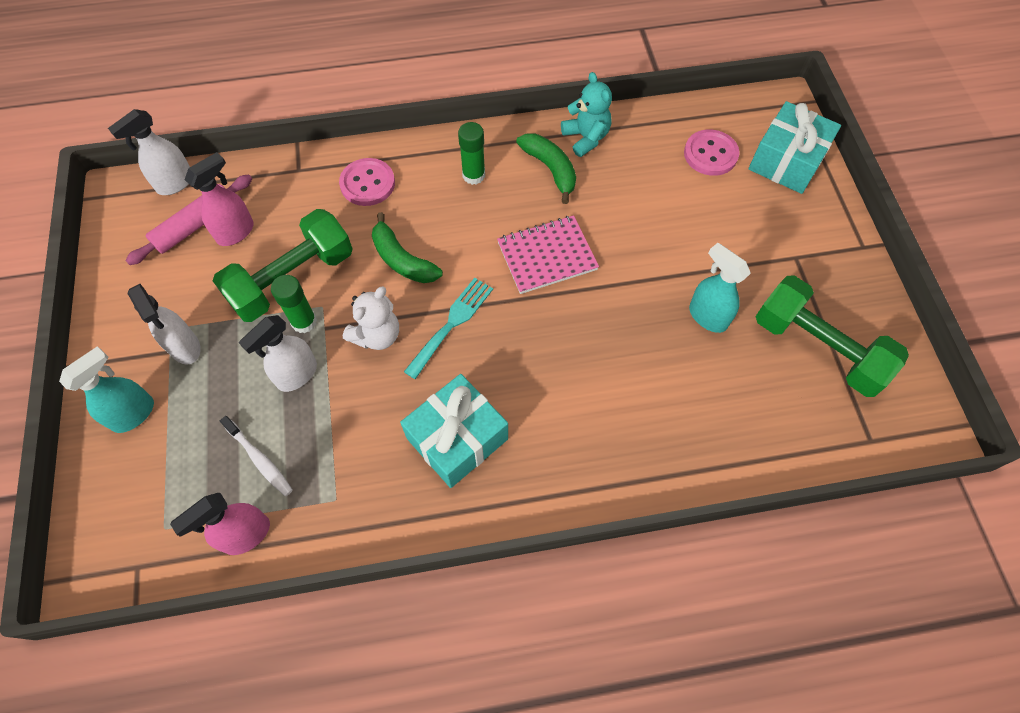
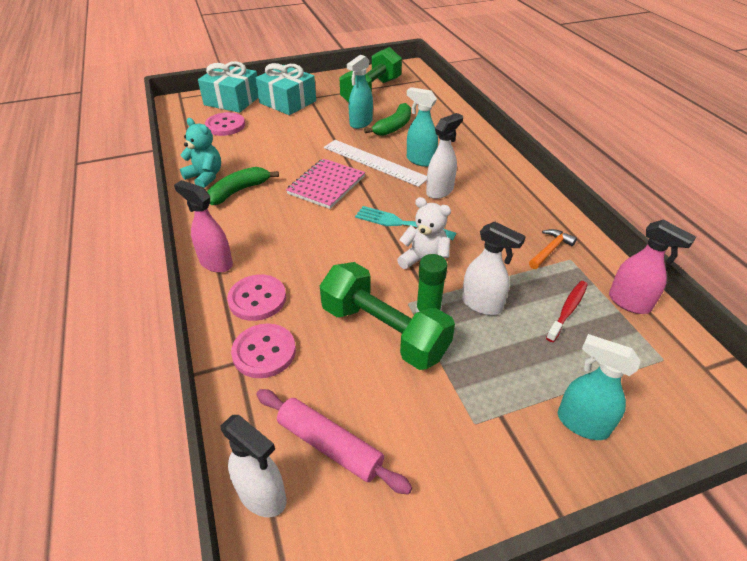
camera: 100 degrees left, 20 degrees down
(185, 347) = (490, 401): white spray bottle -> white spray bottle (440, 191)
(236, 232) = (334, 398): pink spray bottle -> pink spray bottle (215, 263)
(259, 459) = (567, 310): white toothbrush -> red toothbrush
(301, 187) = (264, 352): none -> pink button
(358, 481) = (550, 250): none -> orange hammer
(402, 260) = (345, 260): green banana -> green banana (393, 127)
(457, 438) = (491, 208): turquoise gift -> turquoise gift (287, 102)
(473, 175) = (246, 231): green glue stick -> none
(547, 256) = (326, 185): pink notebook -> pink notebook turned 60 degrees clockwise
(586, 138) = (205, 177): turquoise teddy bear -> turquoise teddy bear turned 75 degrees clockwise
(589, 377) = (420, 160): none -> turquoise spray bottle
(593, 317) = (374, 162): none -> white ruler

